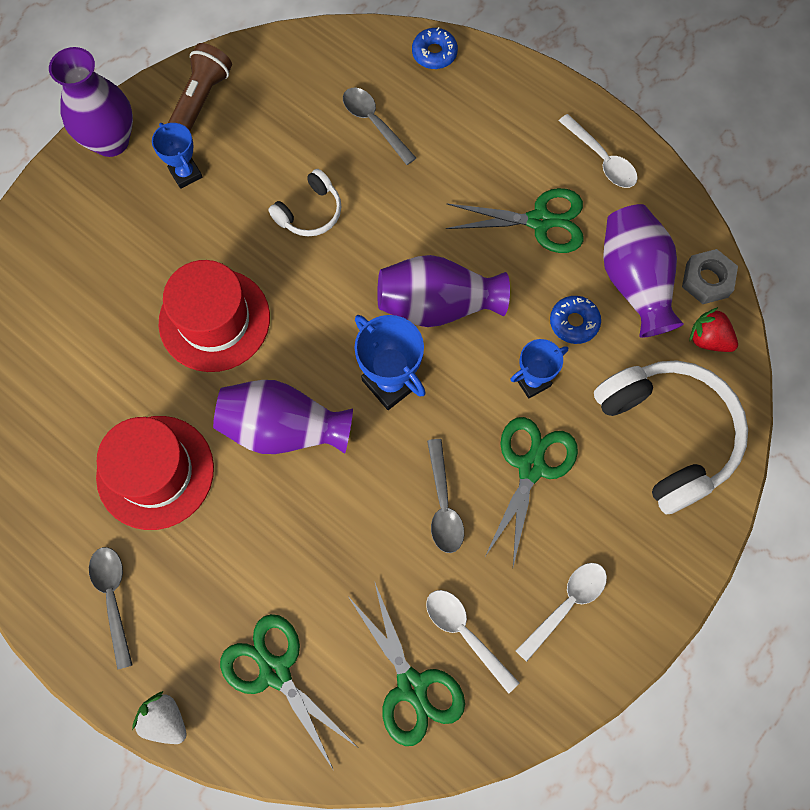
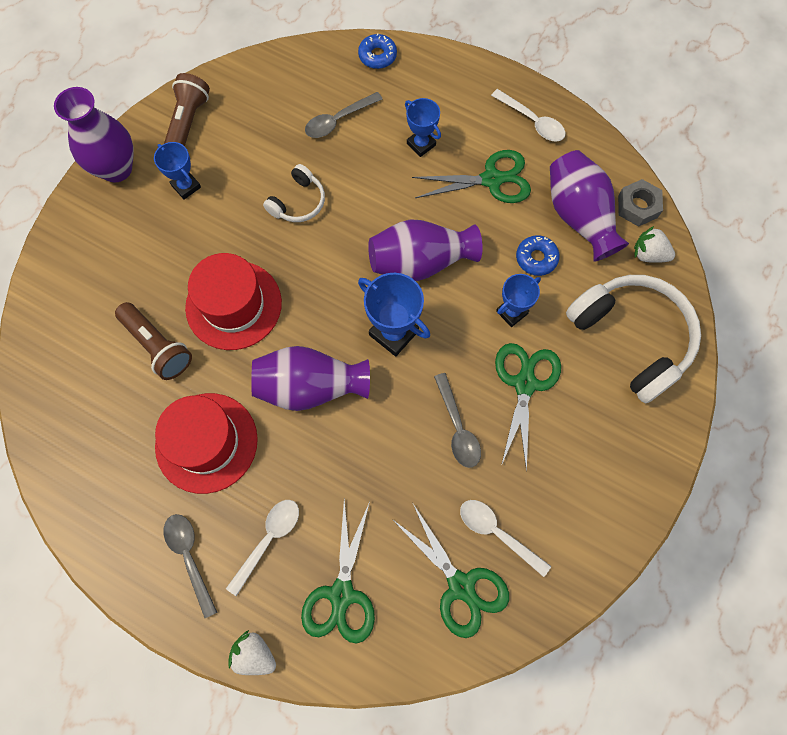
camera: 10 degrees left, 0 degrees up
(120, 353) = (157, 346): none -> brown flashlight
(275, 671) = (341, 594): green scissors -> green scissors turned 120 degrees counterclockwise
(374, 123) = (338, 120): grey spoon -> grey spoon turned 75 degrees counterclockwise
(465, 166) = (421, 144): none -> blue trophy
(566, 604) = (576, 493): white spoon -> white spoon (268, 540)
(708, 339) = (649, 254): red strawberry -> white strawberry

